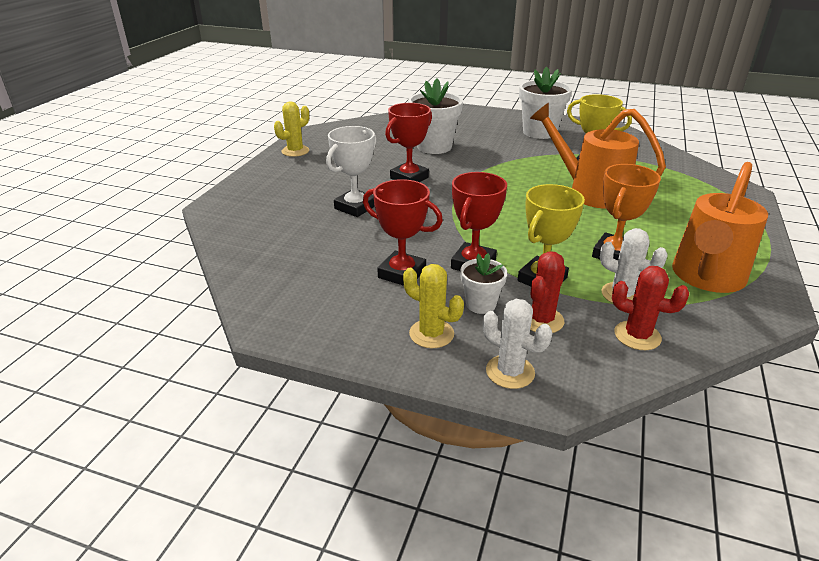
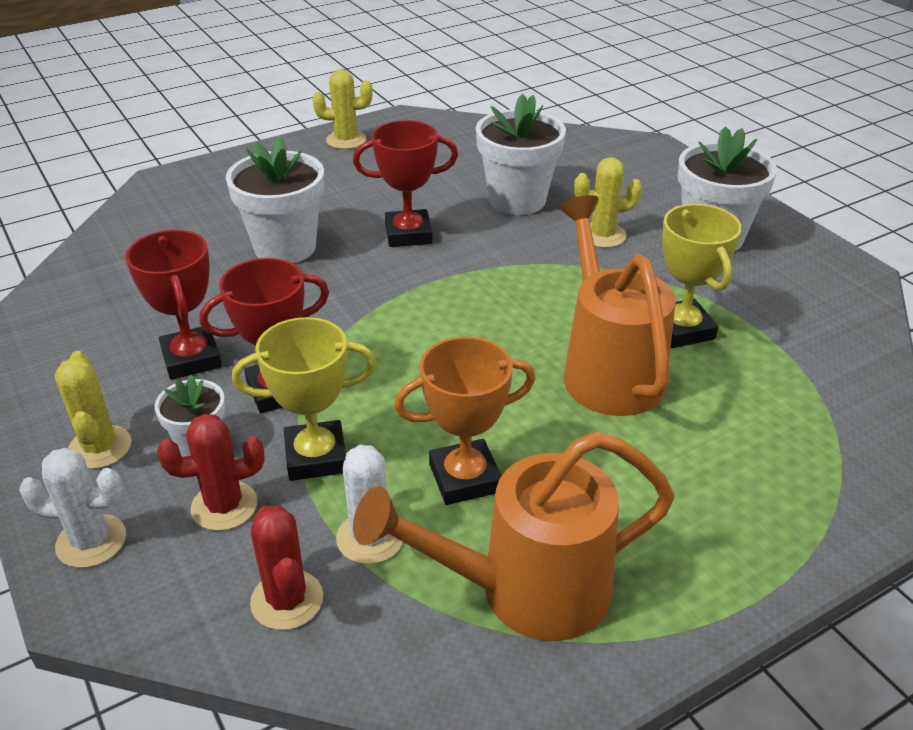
camera: 40 degrees right, 5 degrees up
(355, 207) = (285, 247): white trophy -> white flower pot
(496, 147) = (602, 235): none -> yellow cactus
(510, 372) = (91, 541): white cactus -> white cactus turned 75 degrees counterclockwise

